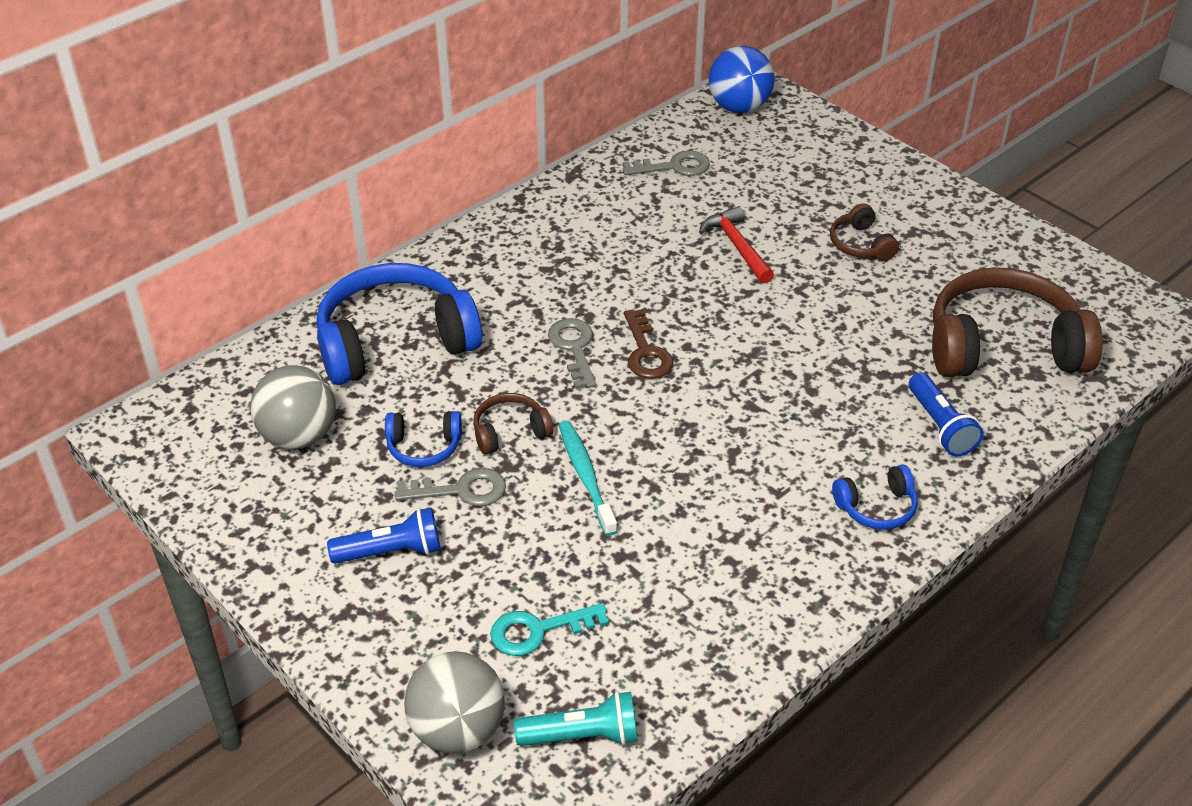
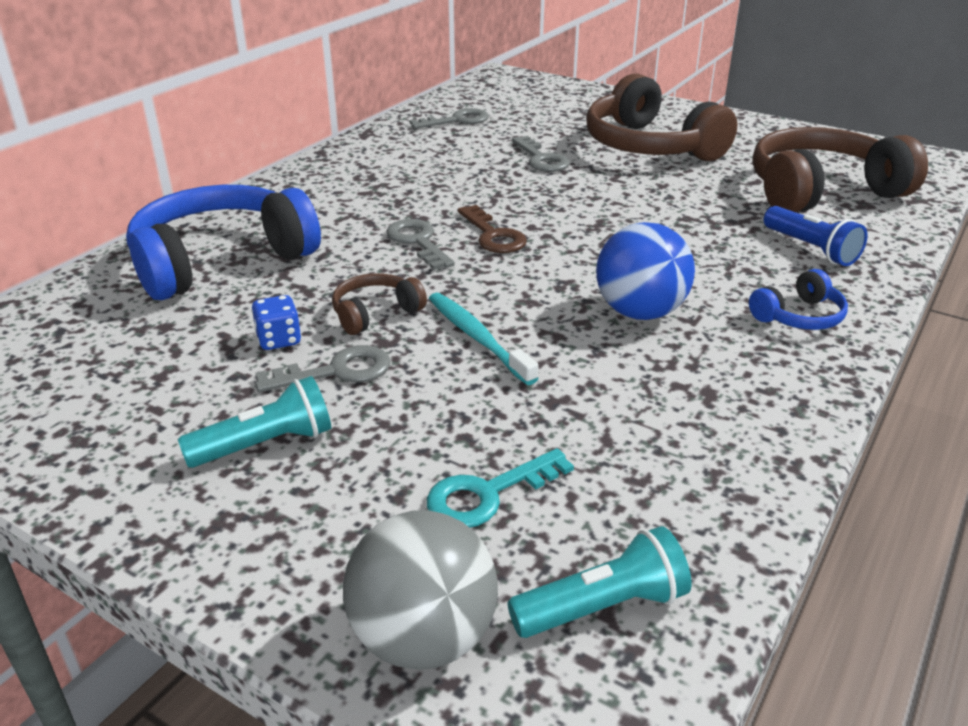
camera: 15 degrees left, 10 degrees down
(299, 436) = (121, 352): grey ball -> none
(391, 551) = (265, 444): blue flashlight -> turquoise flashlight
(424, 447) = (279, 340): blue headphones -> blue dice
(737, 246) = (541, 159): red hammer -> grey key
(739, 107) = (495, 85): blue ball -> blue ball (640, 312)
(860, 244) = (650, 146): brown headphones -> brown headphones, size x2.19

